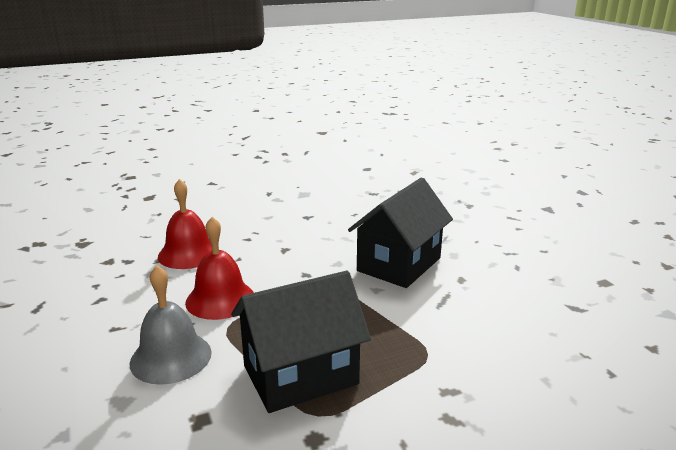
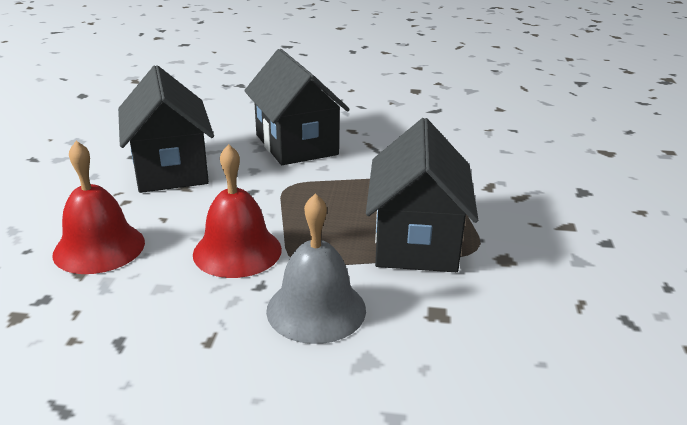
camera: 60 degrees left, 5 degrees up
(302, 235) = (171, 169): none -> black house

